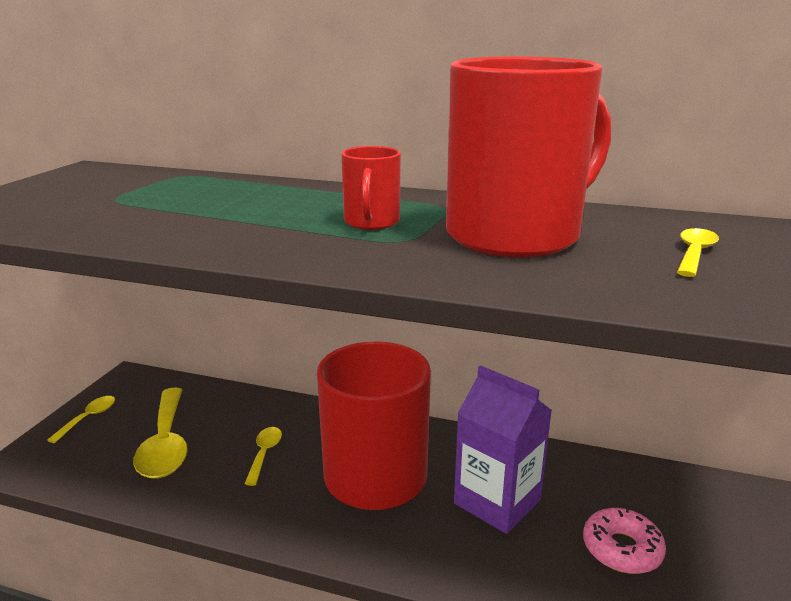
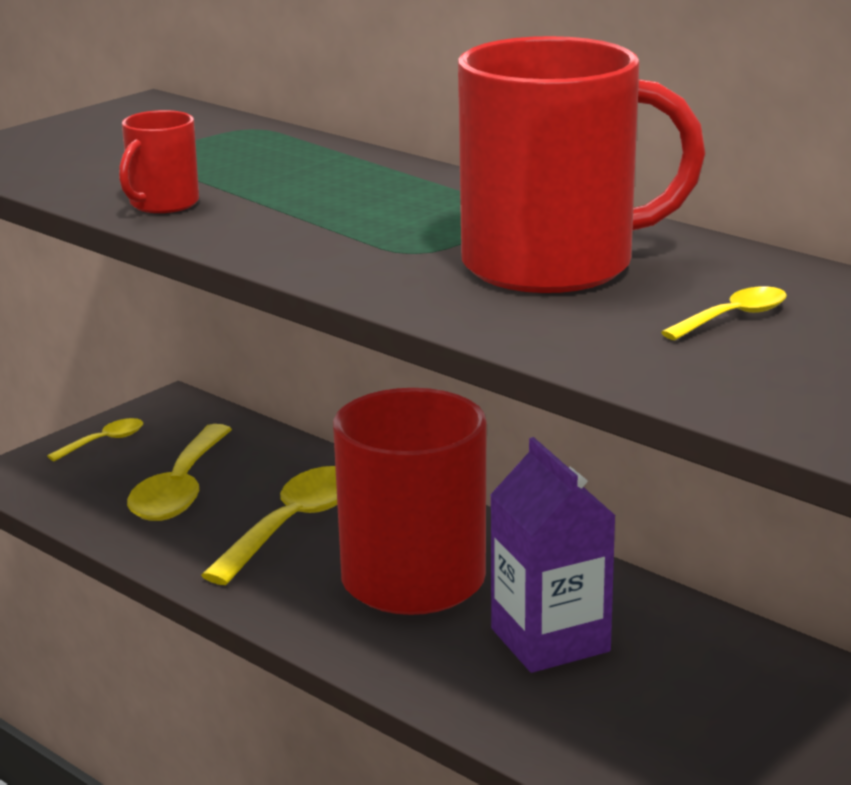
camera: 25 degrees right, 0 degrees up
(264, 454) = (292, 525): yellow spoon -> yellow spoon, size x1.97
(371, 222) = (405, 225): red mug -> red mug (162, 204)
(621, 549) = (668, 723): pink donut -> none

